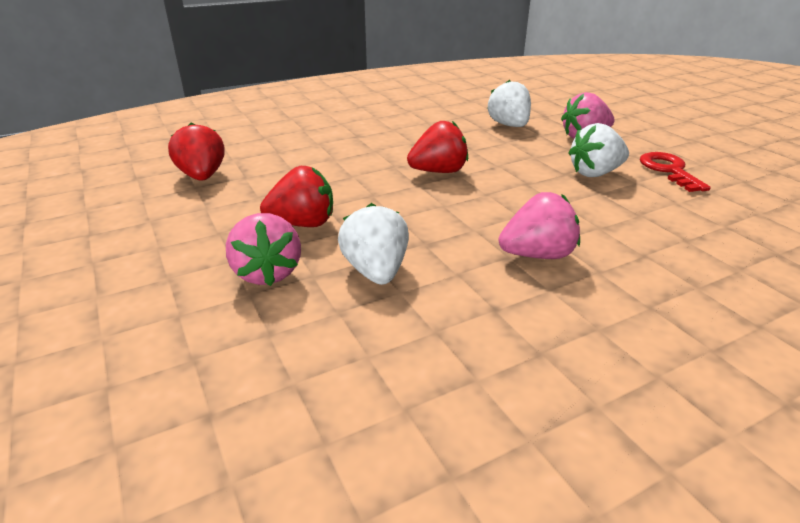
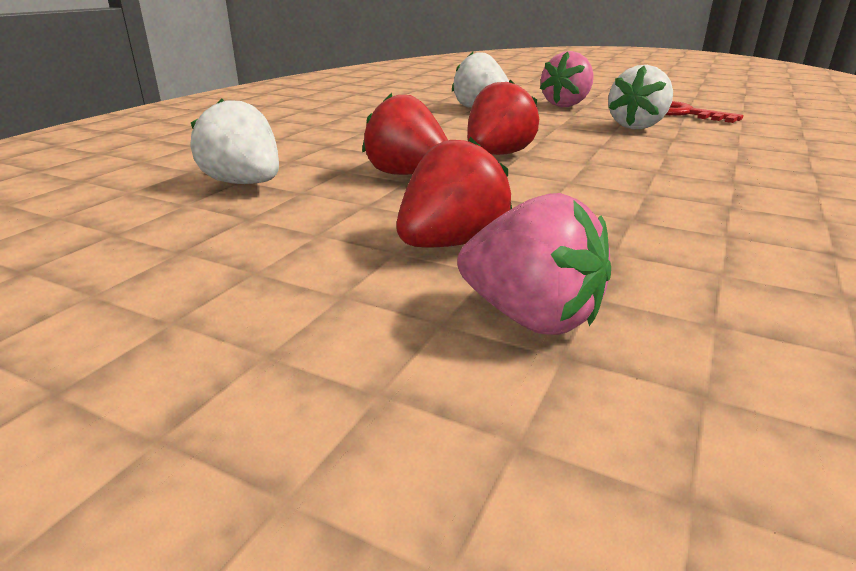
camera: 35 degrees left, 5 degrees down
(202, 176) = (168, 234): red strawberry -> red strawberry (407, 174)
(376, 271) = (651, 262): white strawberry -> white strawberry (245, 184)
(537, 255) = (748, 195): pink strawberry -> none

